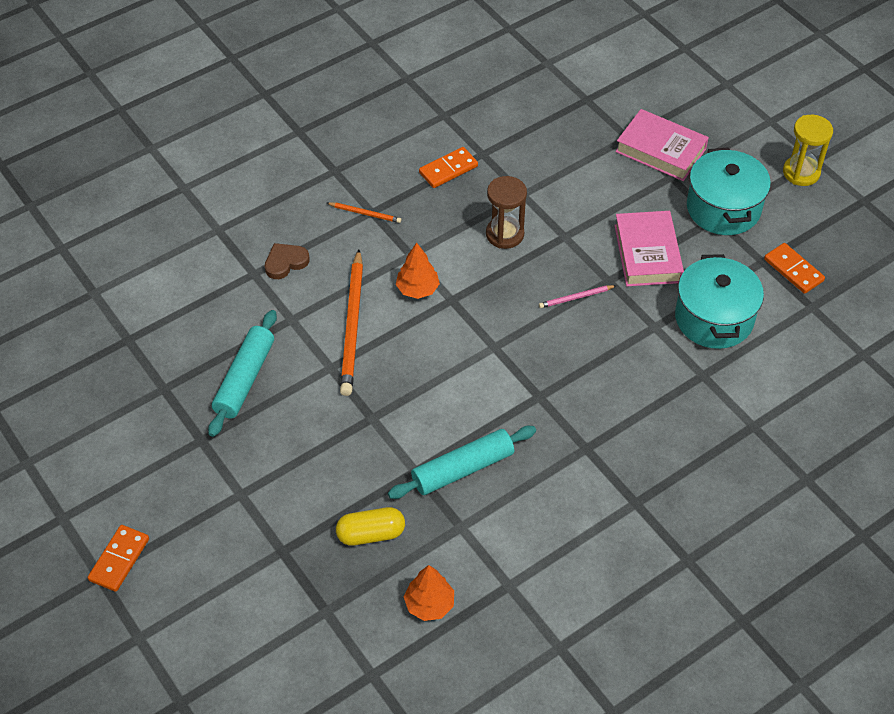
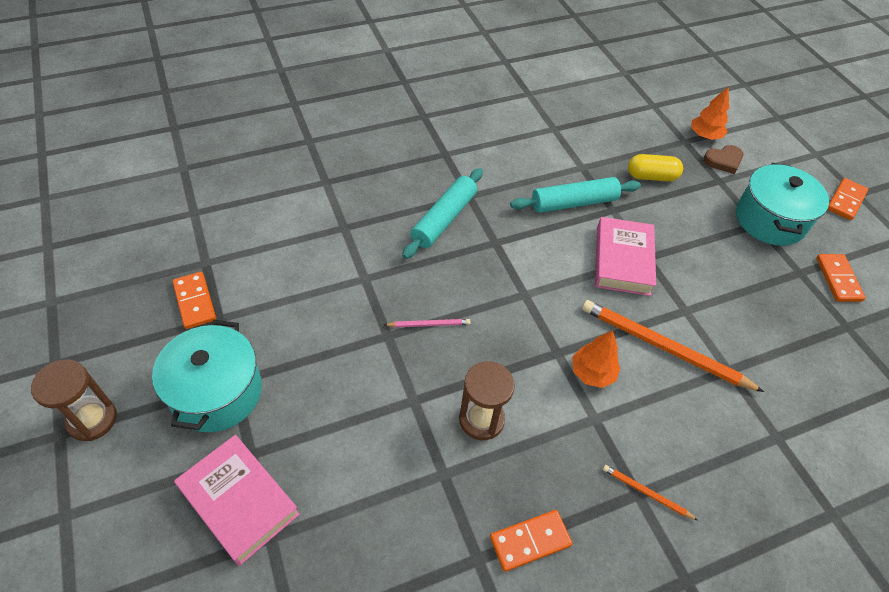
camera: 170 degrees left, 0 degrees up
(159, 441) = (838, 279): none -> orange domino
(245, 379) = (769, 317): turquoise rolling pin -> turquoise rolling pin (444, 219)
(285, 262) = (741, 443): brown heart -> brown heart (723, 161)
(353, 325) = (663, 347): orange pencil -> orange pencil turned 75 degrees counterclockwise
(429, 604) = (611, 130): orange tree -> orange tree (705, 136)
(647, 253) = (332, 356): pink book -> pink book (622, 260)
(714, 318) = (304, 273): turquoise pot -> turquoise pot (770, 220)
(801, 172) = (92, 419): yellow hourglass -> brown hourglass

